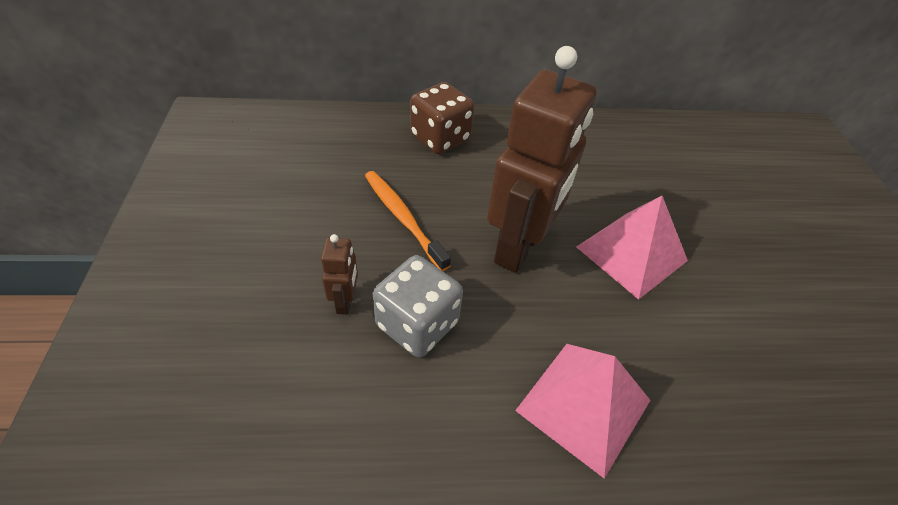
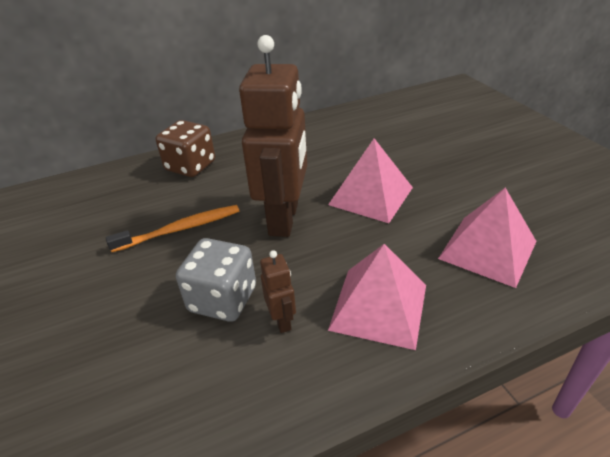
camera: 15 degrees left, 10 degrees down
(345, 301) = (153, 305): brown robot -> brown robot (282, 320)
(403, 217) = (181, 229): orange toothbrush -> orange toothbrush turned 120 degrees clockwise
(746, 384) = (488, 249): none -> pink pyramid

